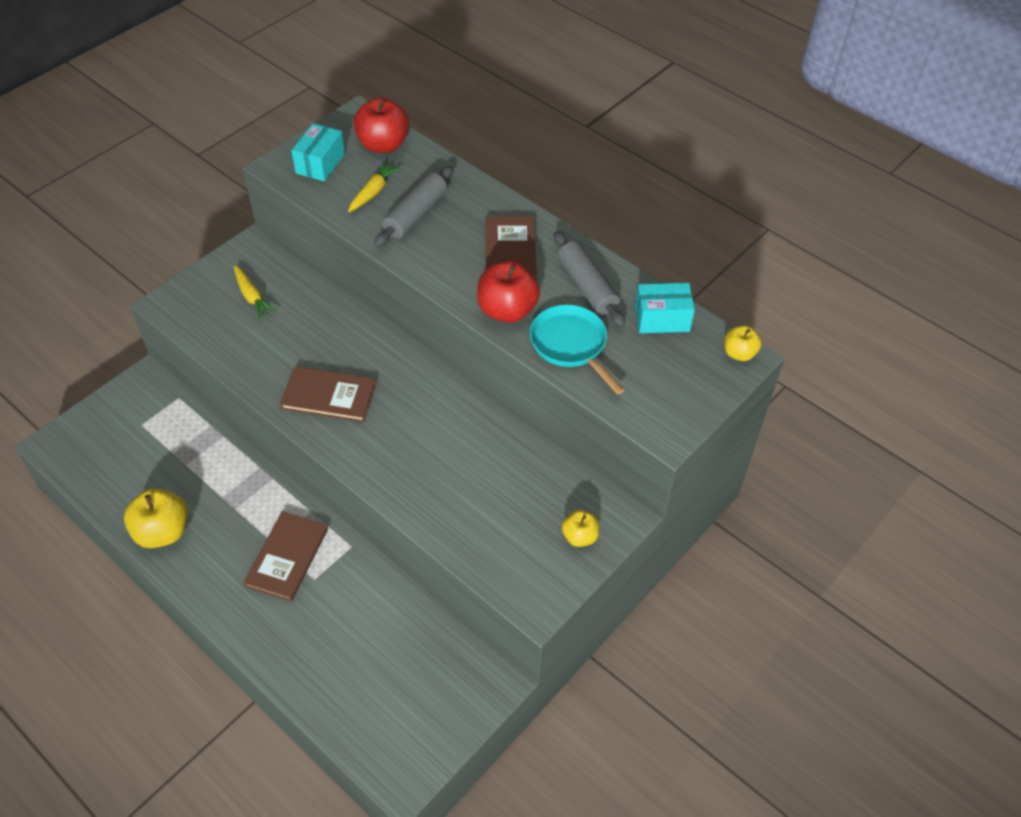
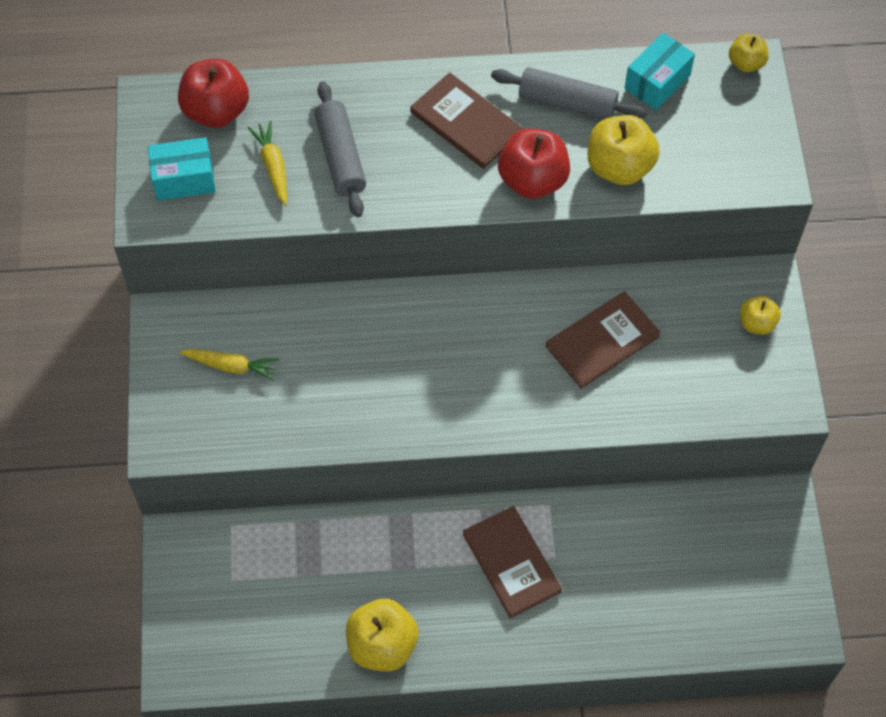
camera: 45 degrees left, 10 degrees up
(320, 163) = (184, 179): turquoise box -> turquoise box turned 75 degrees counterclockwise
(329, 396) = (424, 392): brown book -> brown book (602, 341)
(571, 345) = (619, 167): turquoise pan -> yellow apple

